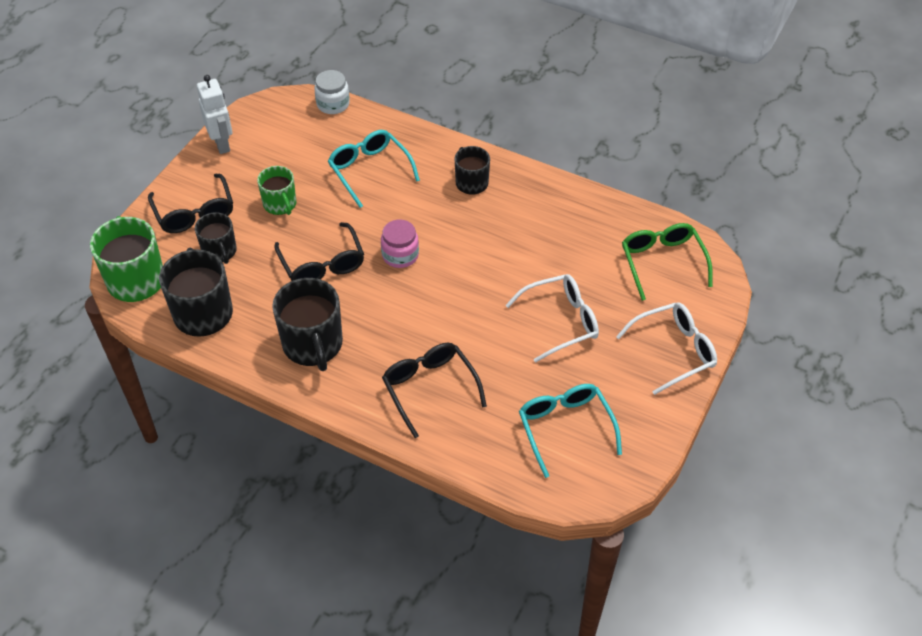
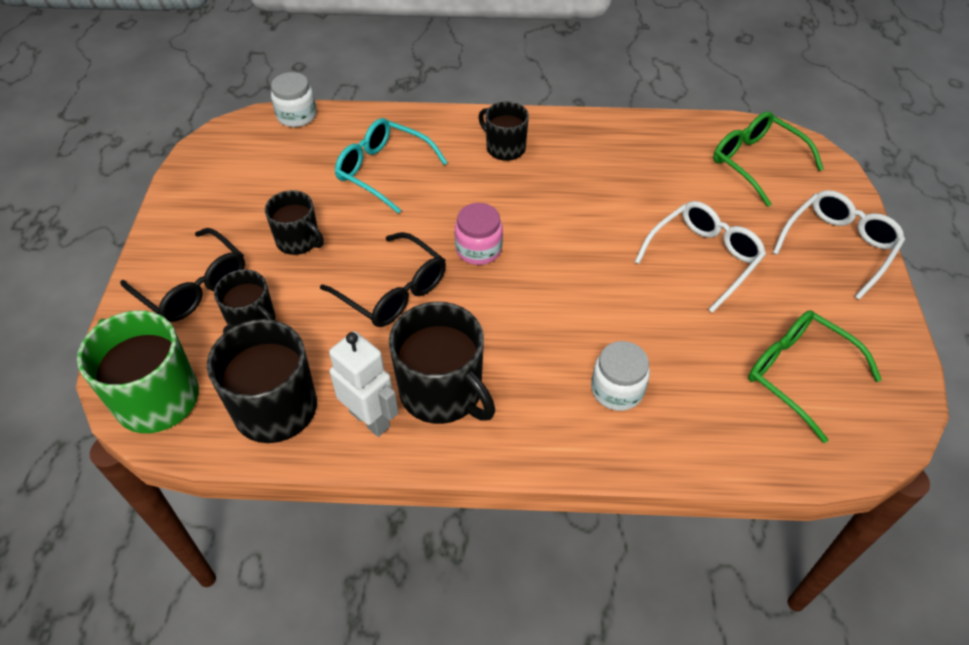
camera: 25 degrees left, 0 degrees up
(222, 144) = (185, 197): white robot -> white robot (370, 419)
(280, 204) = (299, 241): green mug -> black mug
(429, 388) = (617, 390): black glasses -> white jar
(565, 428) = (798, 374): turquoise glasses -> green glasses

